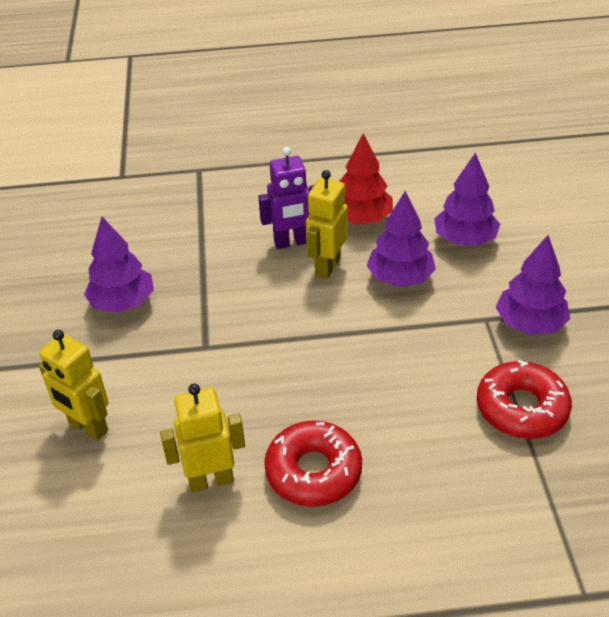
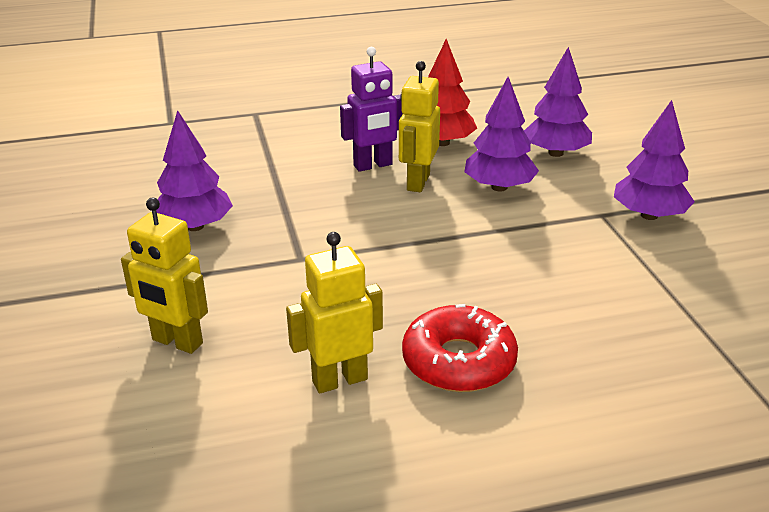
camera: 10 degrees left, 10 degrees down
(521, 408) = (669, 286): red donut -> none

